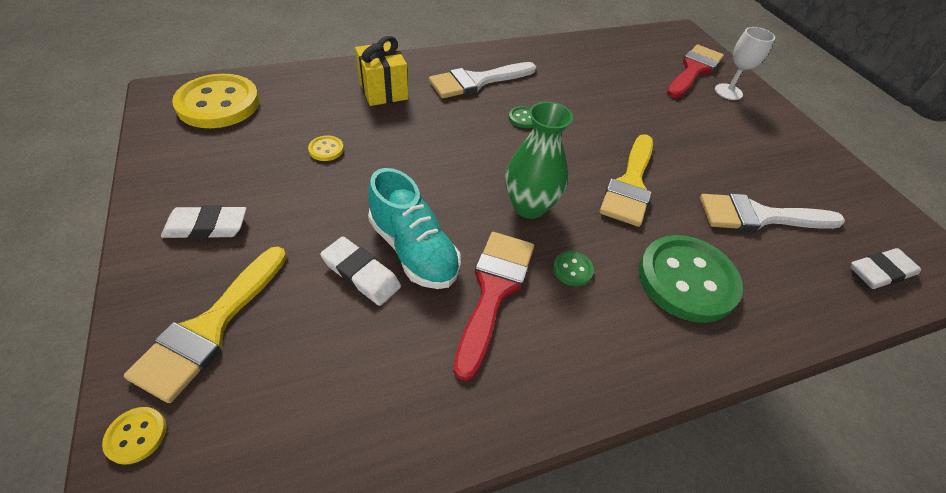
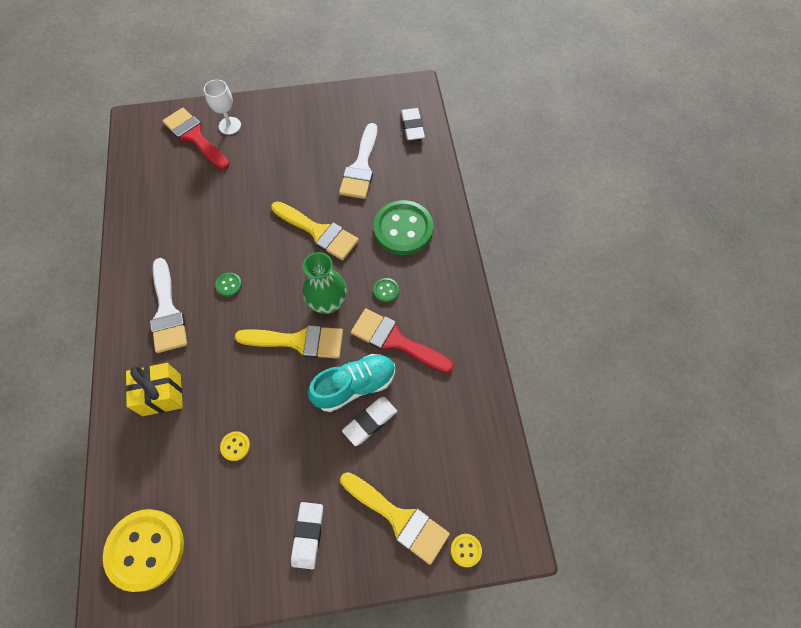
camera: 75 degrees left, 15 degrees up
(467, 185) = (298, 341): none -> yellow brush

